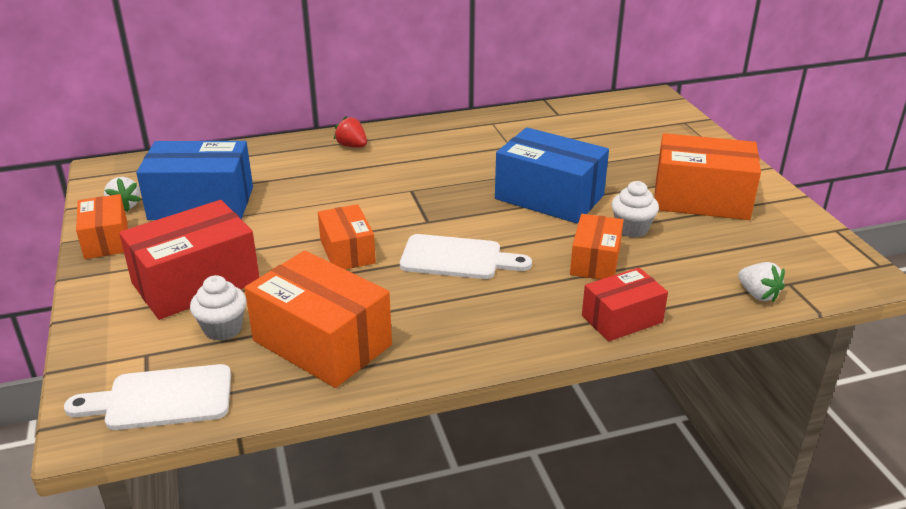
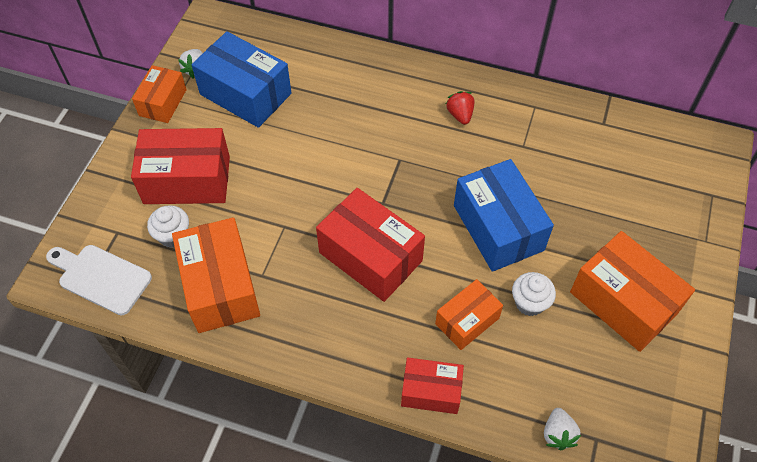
camera: 35 degrees right, 25 degrees up
(347, 251) = (302, 204): orange box -> none
(352, 146) = (397, 79): red strawberry -> red strawberry (460, 115)
(457, 258) = (370, 257): white cutting board -> red box

